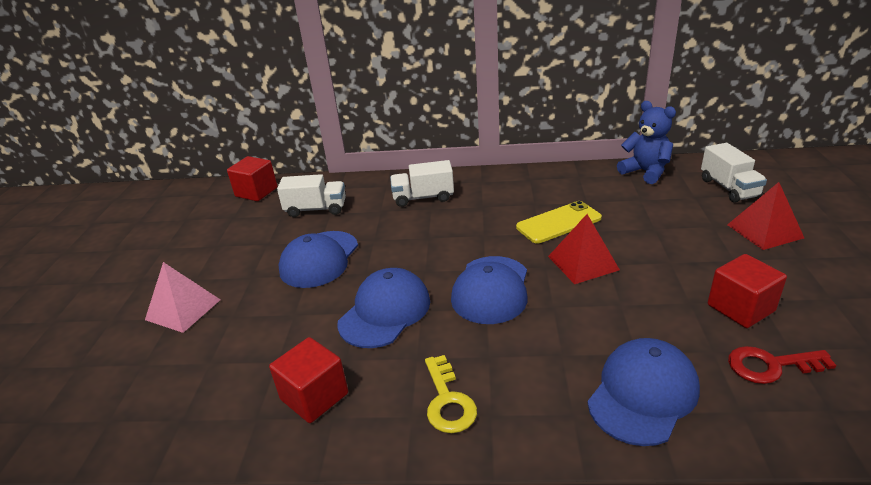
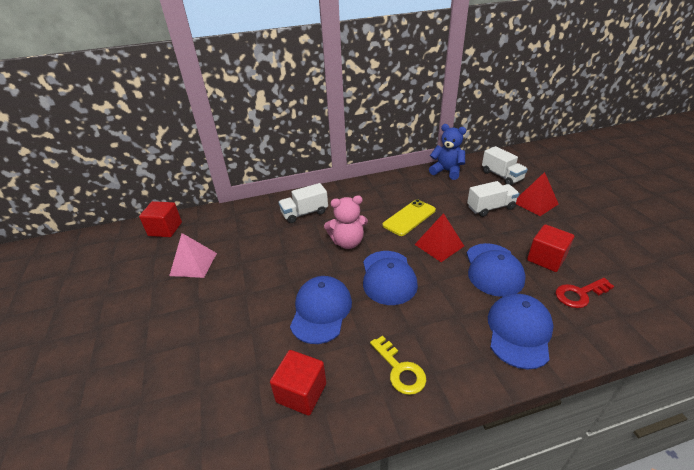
camera: 20 degrees left, 5 degrees up
(183, 309) = (152, 345): pink pyramid -> pink pyramid (193, 264)
(316, 209) = (224, 236): white truck -> white truck (490, 208)
(319, 259) = (248, 278): blue cap -> blue cap (493, 269)
(460, 239) = (347, 242): none -> pink teddy bear

